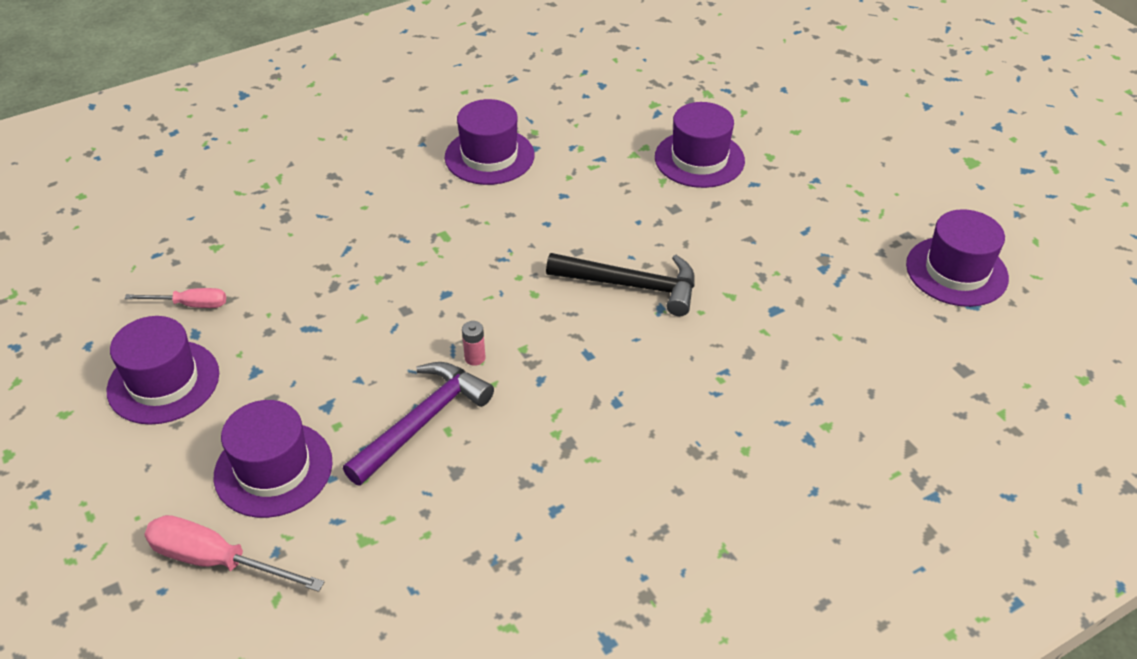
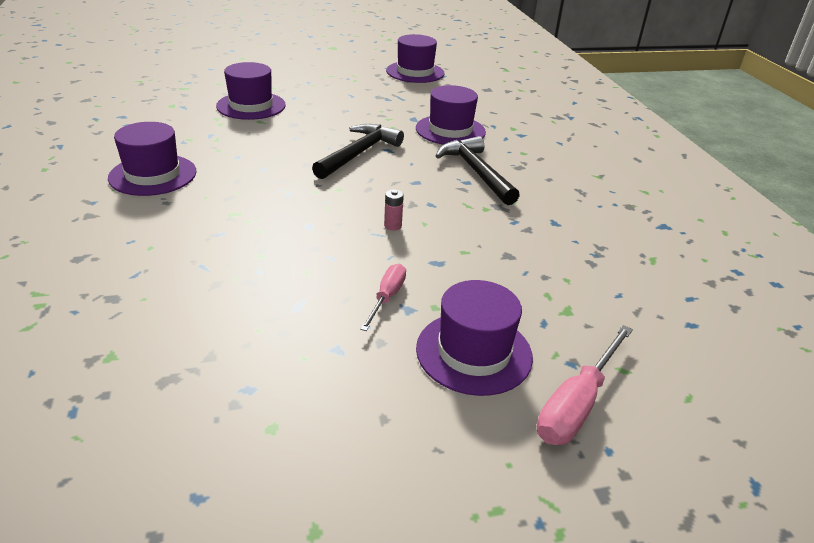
camera: 75 degrees left, 10 degrees down
(163, 382) = (312, 423): purple hat -> purple hat (450, 130)
(190, 305) = (196, 388): pink screwdriver -> pink screwdriver (387, 297)
(422, 422) = (450, 261): purple hammer -> none
(649, 407) = (476, 172): none -> black hammer

